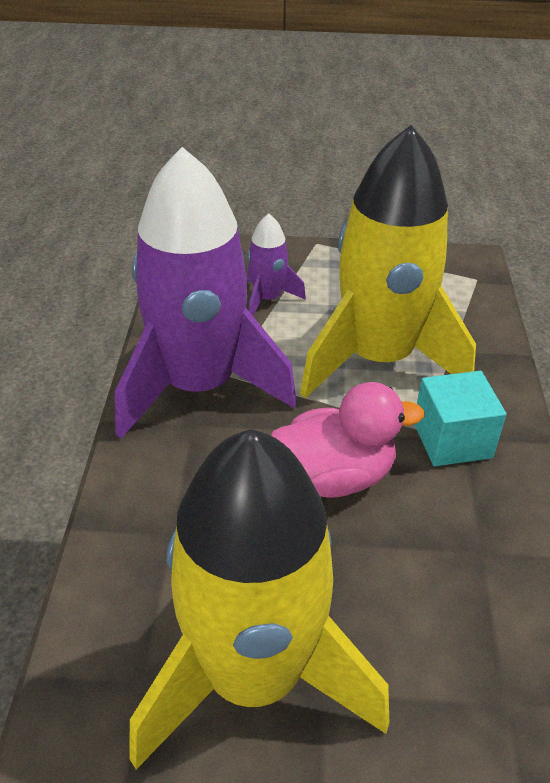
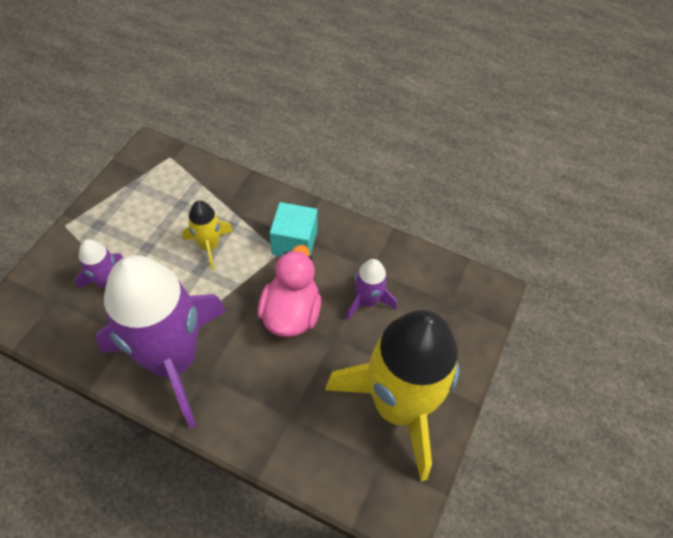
camera: 70 degrees left, 15 degrees up
(378, 358) = (209, 246): yellow rocket -> yellow rocket, size x0.44
(418, 566) = (367, 301): none -> purple rocket

